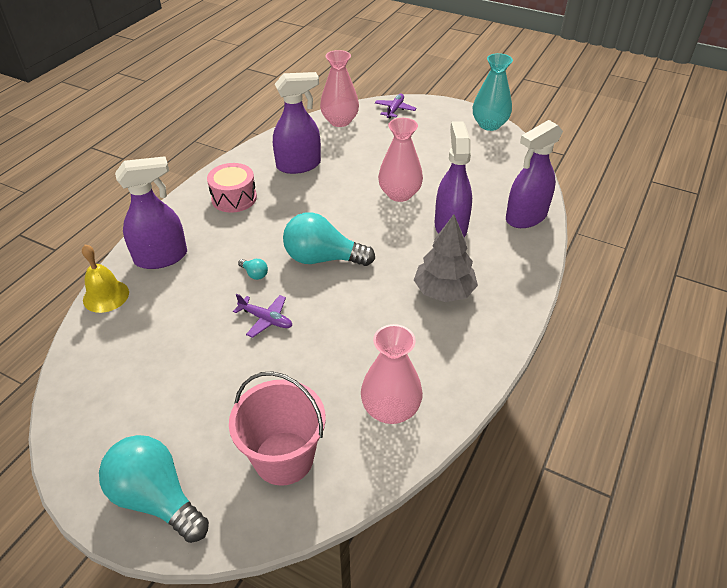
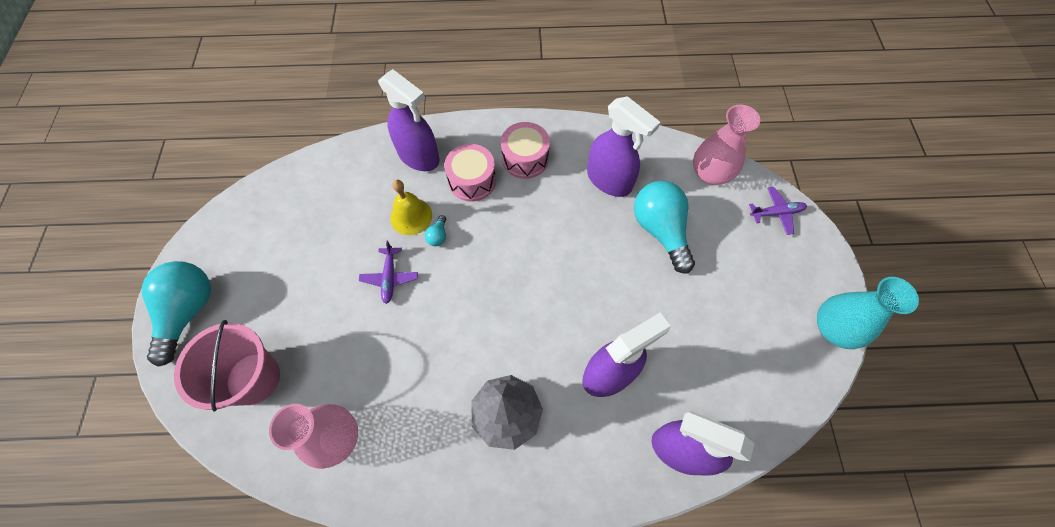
camera: 60 degrees right, 20 degrees up
(106, 296) = (357, 149): yellow bell -> yellow bell (411, 216)
(222, 234) = (472, 181): none -> pink drum
(322, 258) = (489, 278): turquoise light bulb -> turquoise light bulb (660, 230)
(399, 194) = (629, 296): pink vase -> none

